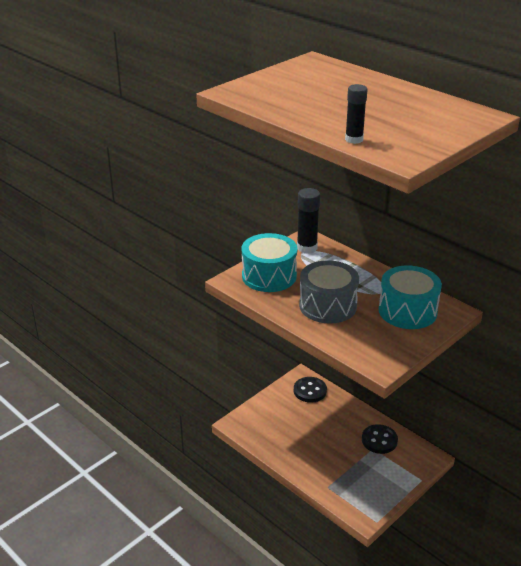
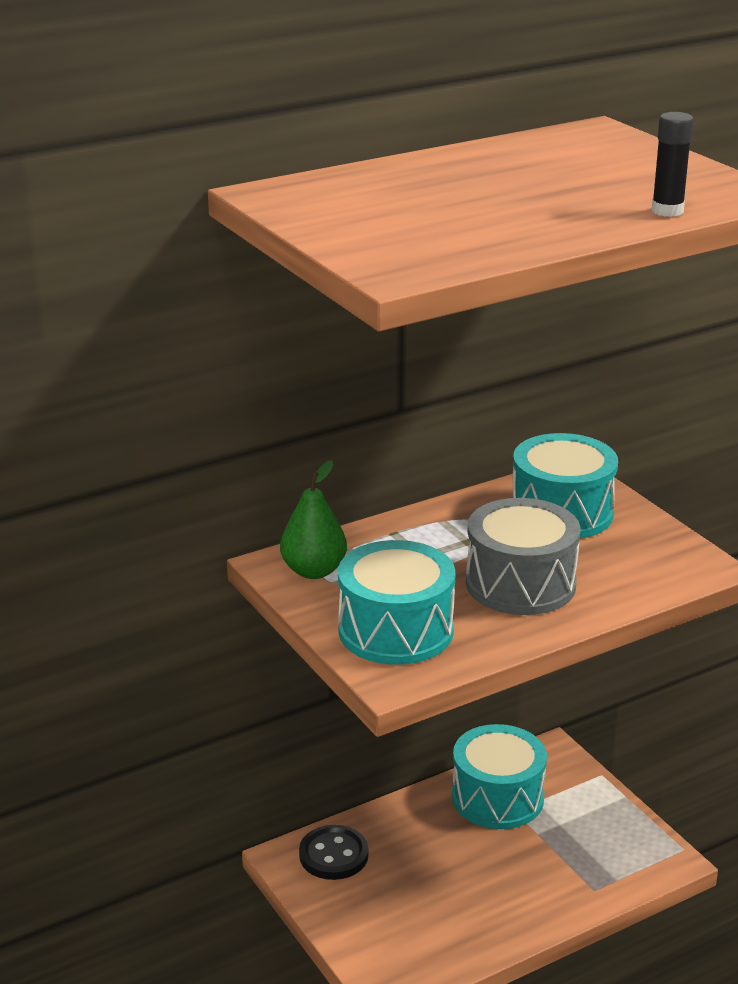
camera: 75 degrees left, 5 degrees down
(307, 248) = (314, 571): black glue stick -> green pear
(379, 440) = (497, 798): black button -> turquoise drum

